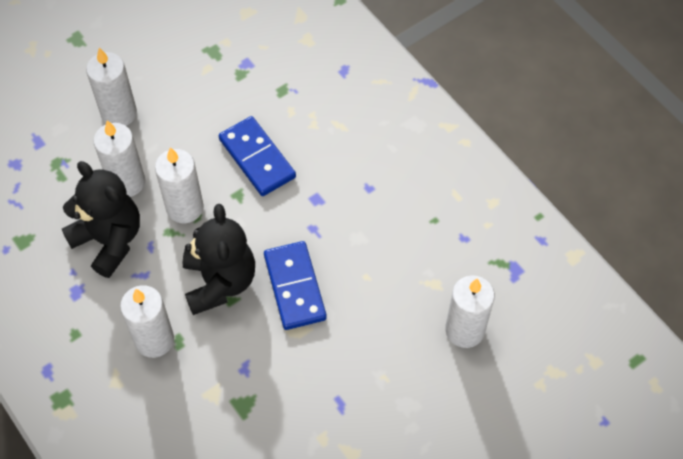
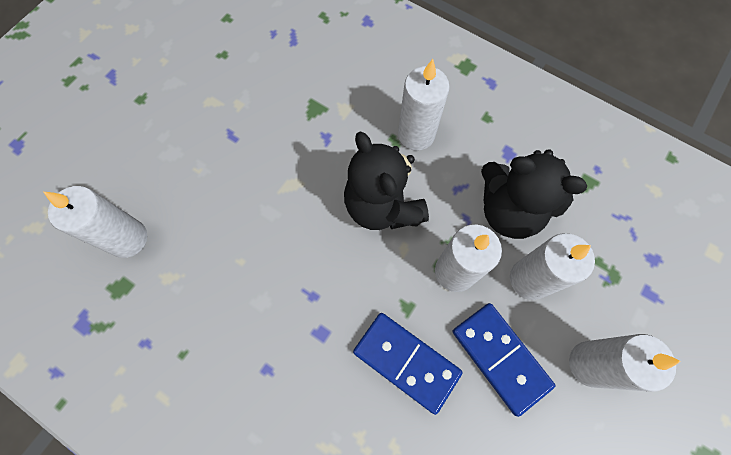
camera: 160 degrees right, 10 degrees up
(295, 287) = (308, 225): blue domino -> blue domino (500, 358)

